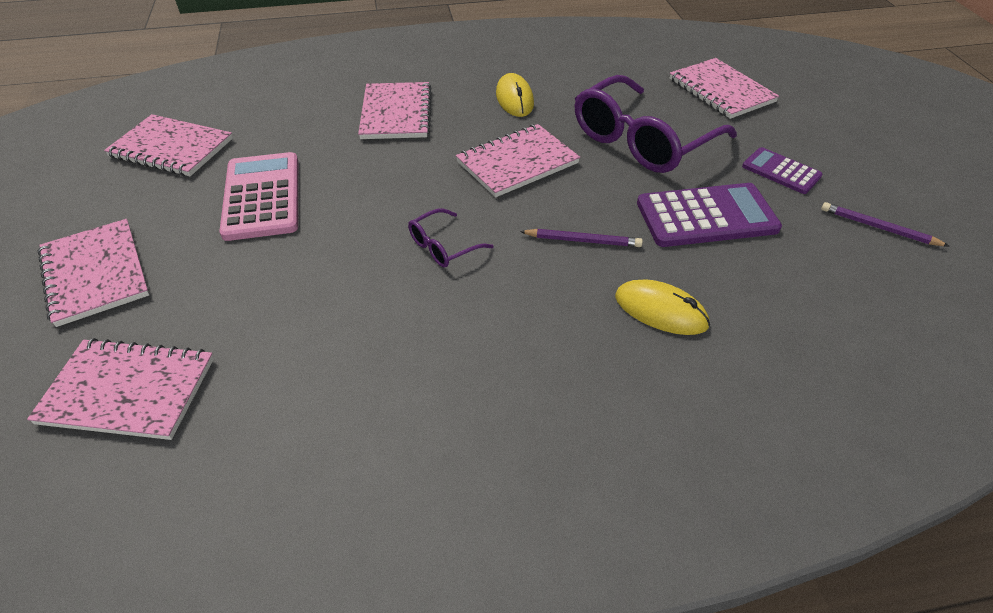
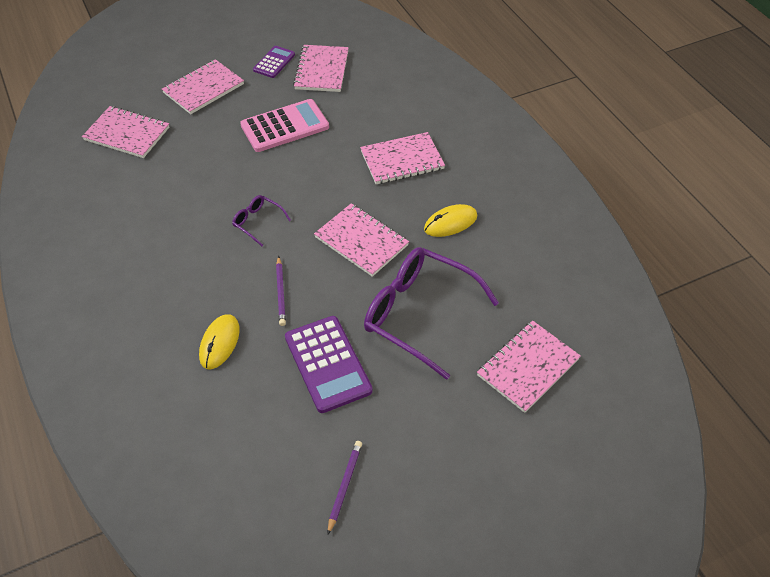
camera: 75 degrees right, 5 degrees up
(128, 391) = (127, 134): pink notebook -> pink notebook turned 60 degrees counterclockwise
(781, 171) = (405, 415): purple calculator -> purple calculator (274, 62)

